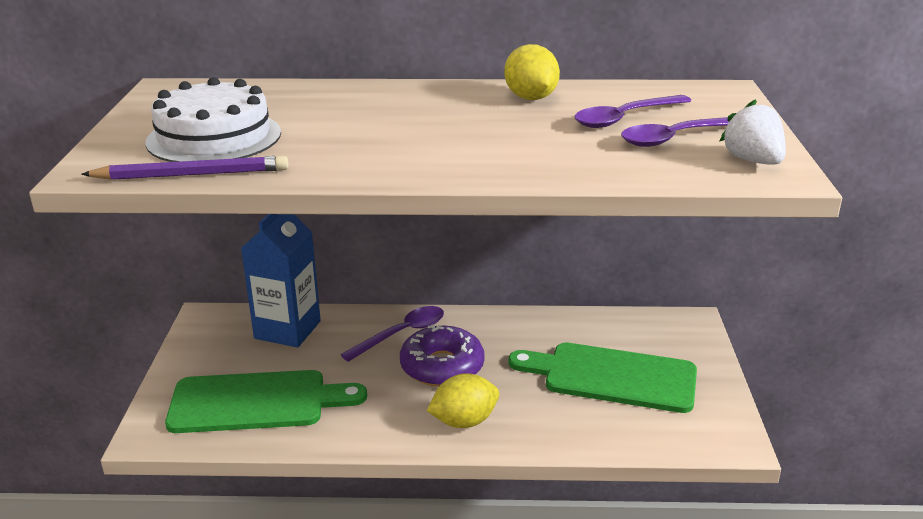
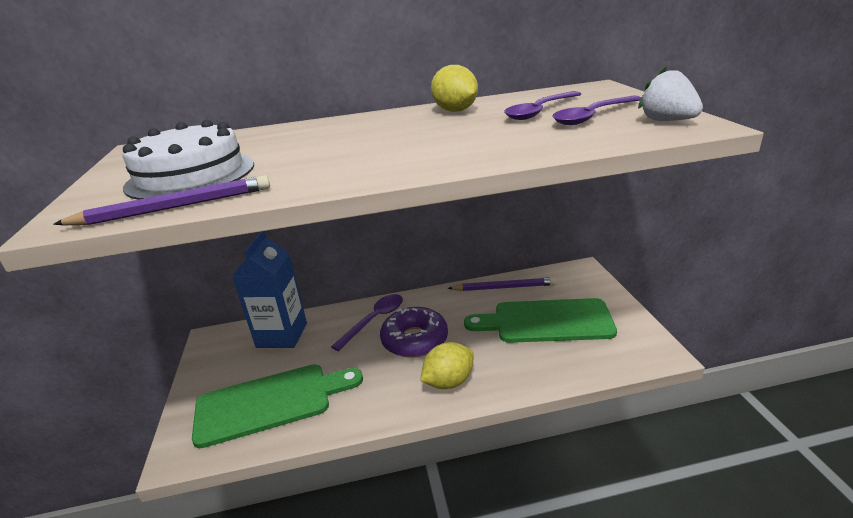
camera: 10 degrees left, 0 degrees up
(578, 325) = (504, 287): none -> purple pencil

